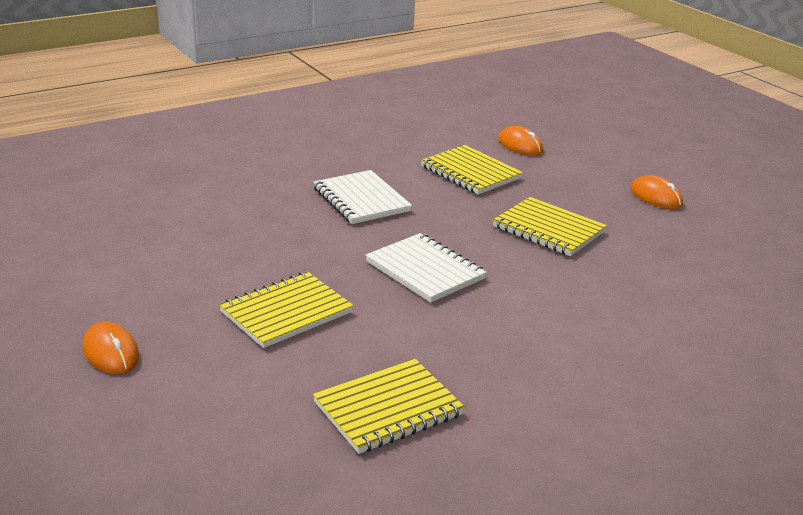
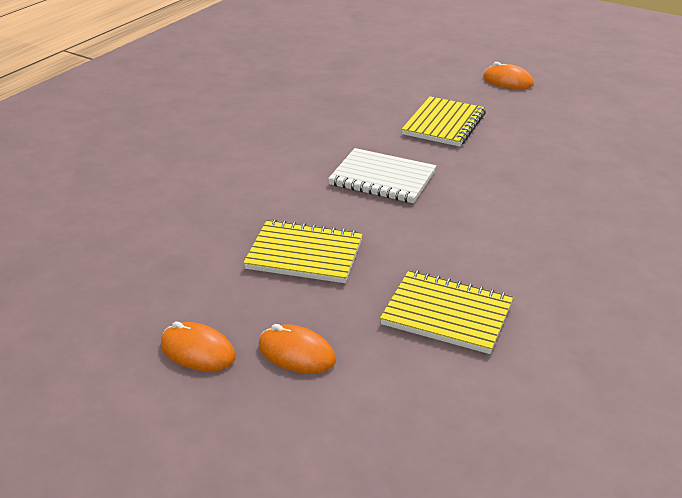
camera: 155 degrees right, 5 degrees up
(361, 200) = (513, 232): white notebook -> none
(388, 409) = (326, 95): yellow notebook -> none
(520, 145) = (429, 402): orange mouse -> orange mouse (296, 353)

